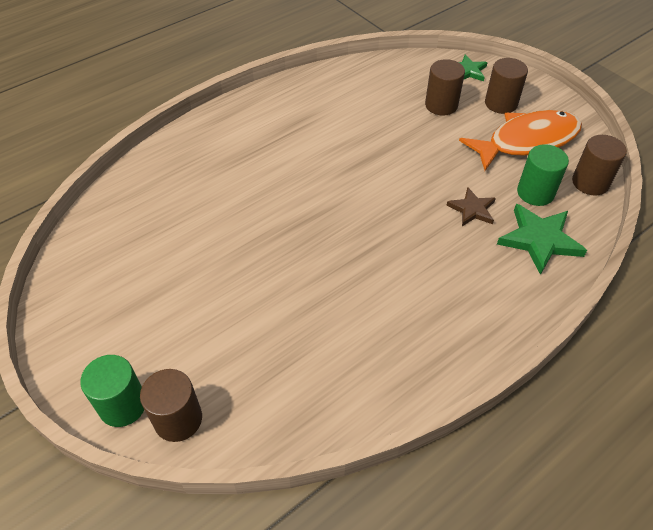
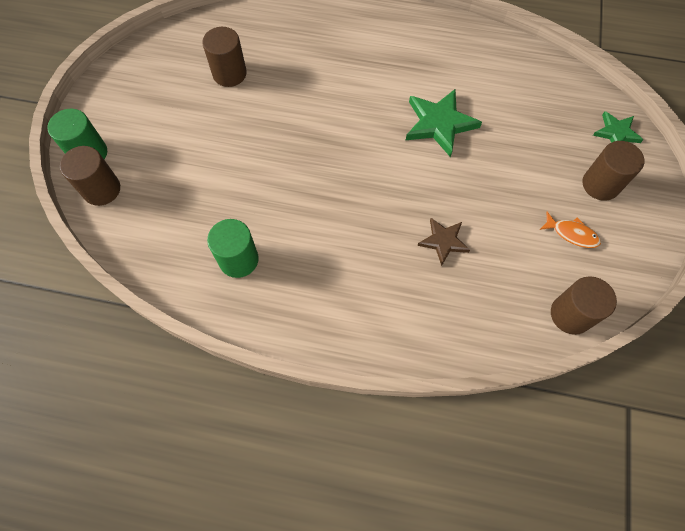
camera: 50 degrees right, 15 degrees up
(441, 105) = (546, 142): brown cylinder -> brown cylinder (229, 73)
(527, 141) = (572, 234): orange fish -> orange fish, size x0.42
(535, 192) = (511, 277): green cylinder -> green cylinder (238, 259)
(539, 240) = (457, 312): green star -> green star (439, 124)

